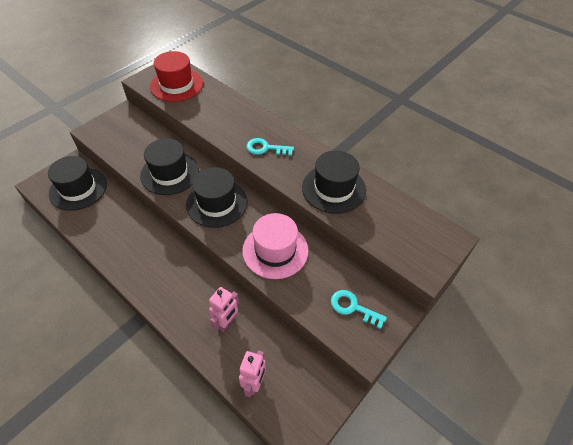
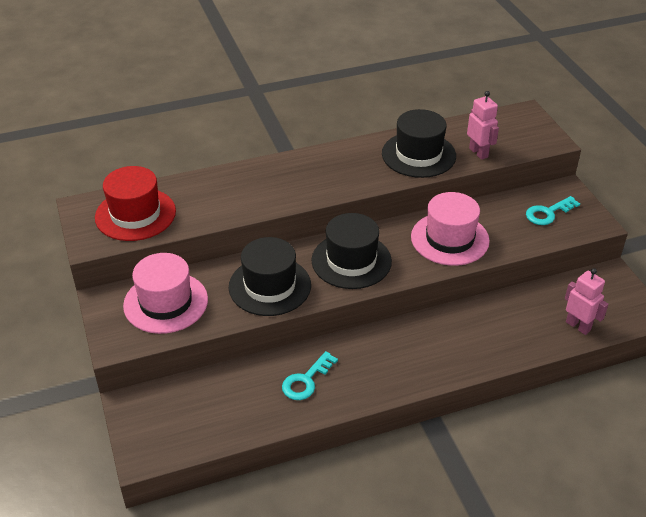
camera: 60 degrees left, 10 degrees down
(78, 189) = (192, 408): black hat -> none
(133, 135) = (166, 302): none -> pink hat
(226, 322) = (498, 324): pink robot -> pink robot (478, 152)
(265, 148) = (322, 179): turquoise key -> turquoise key (306, 380)

